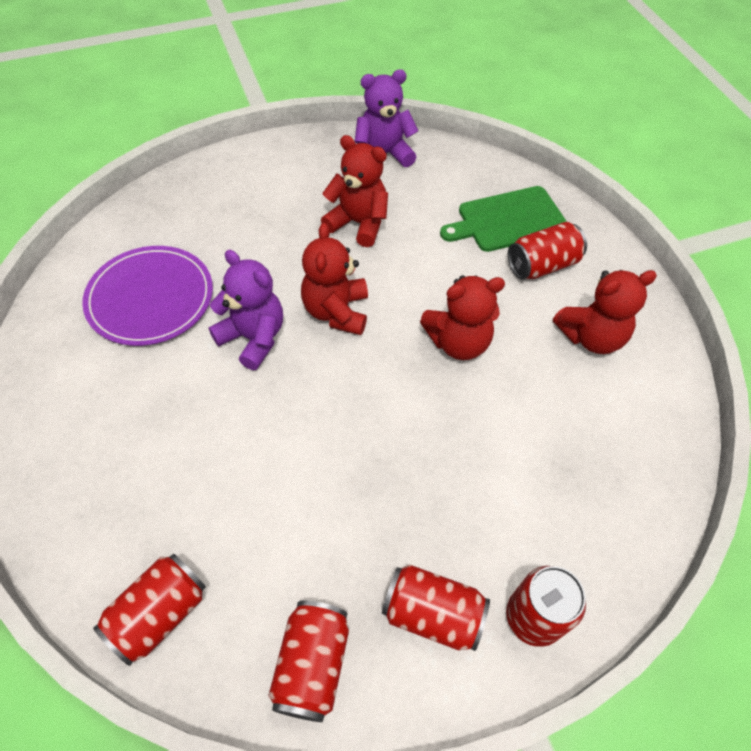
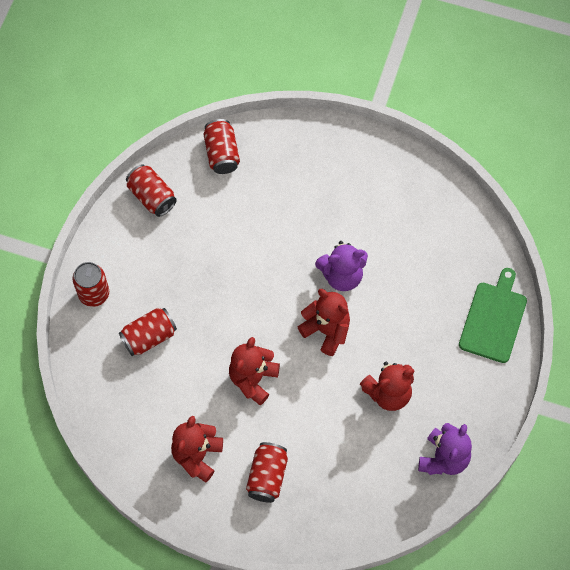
camera: 130 degrees right, 10 degrees up
(150, 298) = (414, 240): purple plate -> none
(432, 614) = (130, 255): red can -> red can (149, 337)
(508, 220) = (319, 489): green cutting board -> green cutting board (493, 319)

